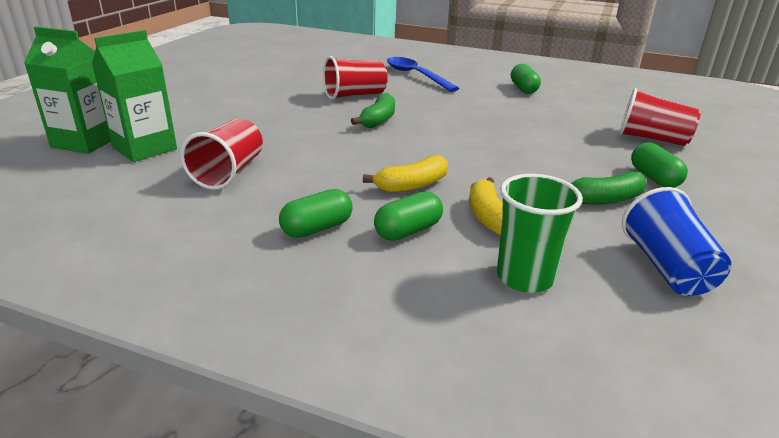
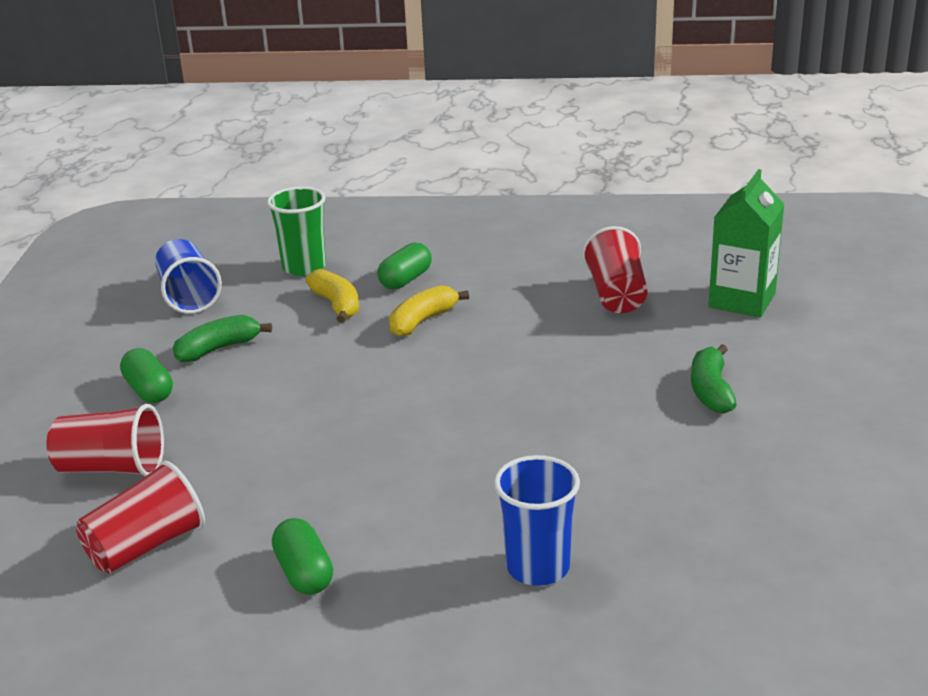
camera: 165 degrees right, 0 degrees up
(85, 142) = (816, 293): green carton -> none
(317, 228) = (482, 266): green capsule -> none
(355, 95) = (602, 463): red cup -> red cup (146, 546)
(378, 120) = (522, 411): green banana -> green banana (711, 391)
(415, 75) = (538, 567): blue spoon -> blue cup

